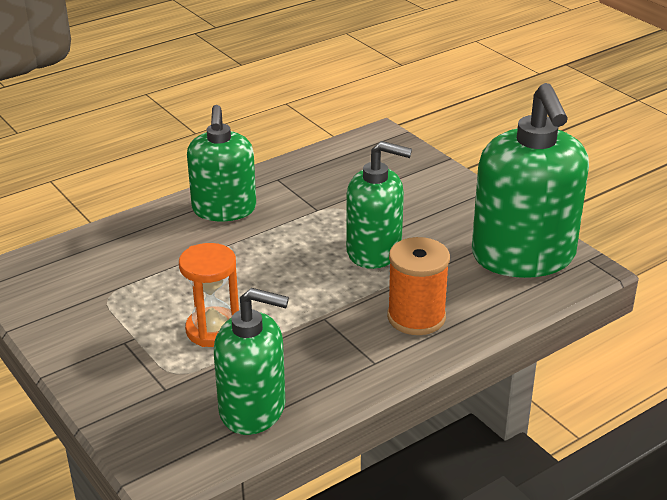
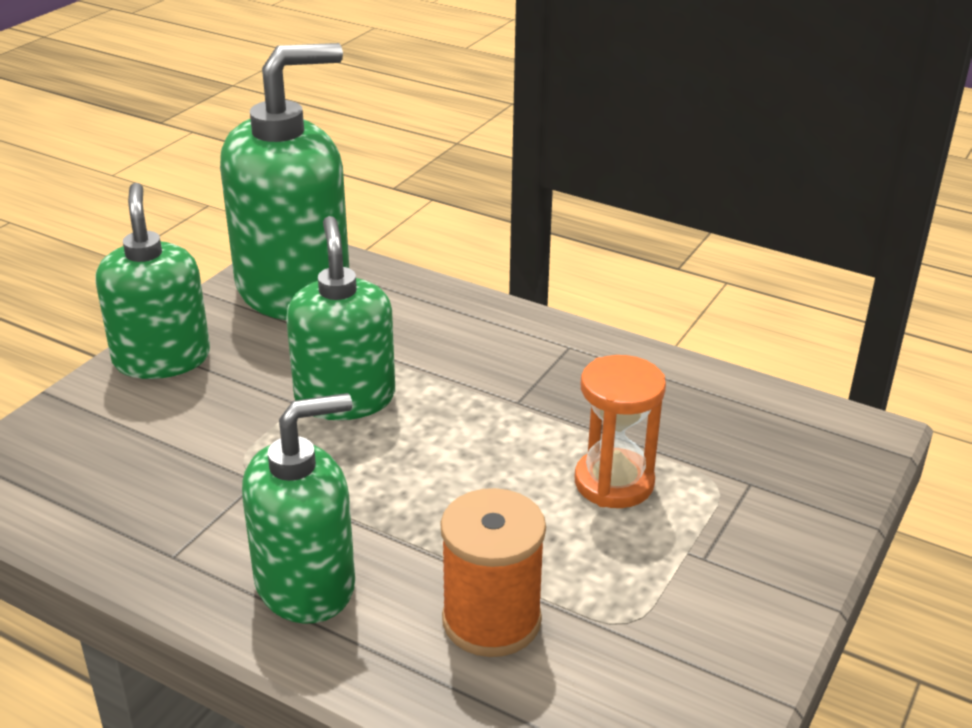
camera: 115 degrees left, 0 degrees up
(253, 409) = (718, 404): green soap dispenser -> green soap dispenser (162, 358)
(416, 317) = (467, 336): orange spool -> orange spool (491, 620)

